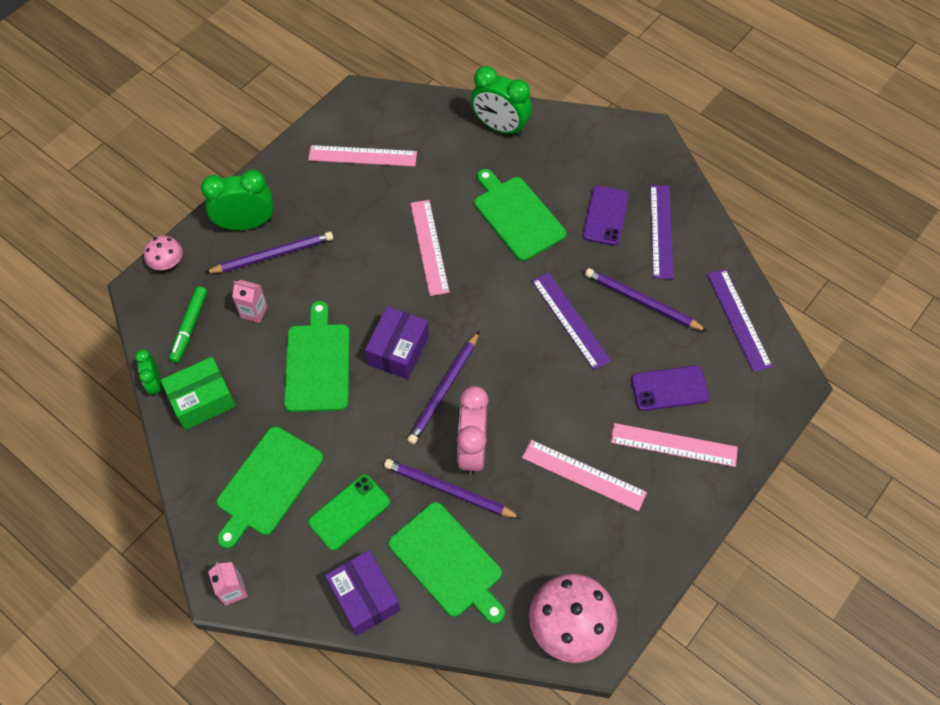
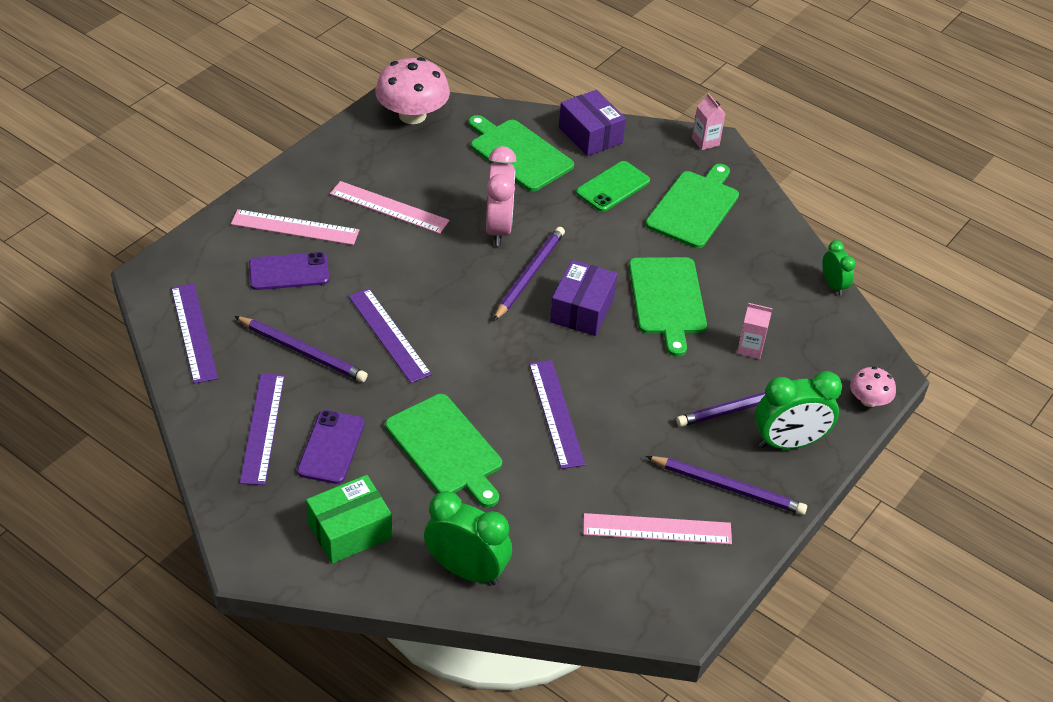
camera: 175 degrees right, 15 degrees down
(190, 327) = (817, 334): green marker -> none
(202, 400) = (779, 271): green box -> green box (350, 531)
(429, 247) = (556, 413): pink ruler -> purple ruler
(449, 490) = (520, 199): purple pencil -> purple pencil (728, 487)

